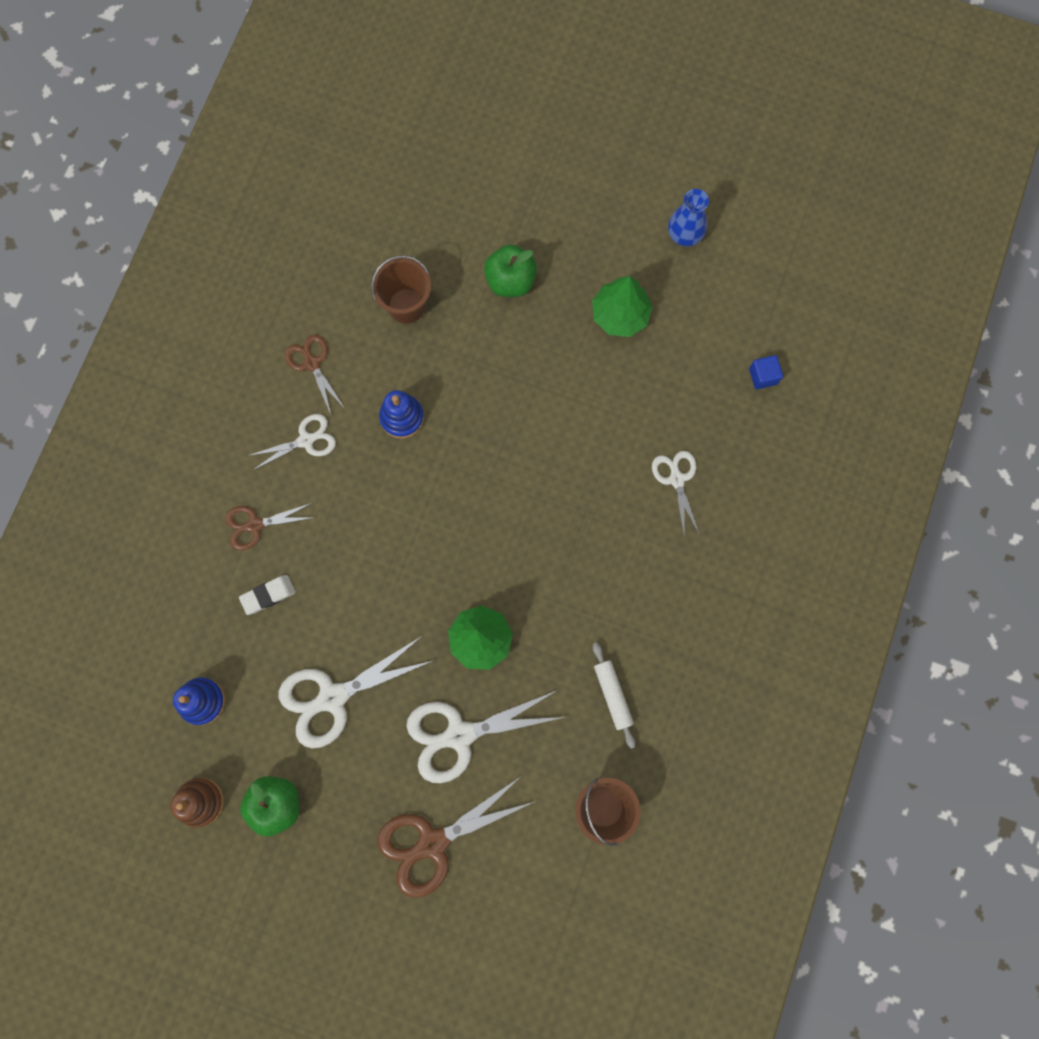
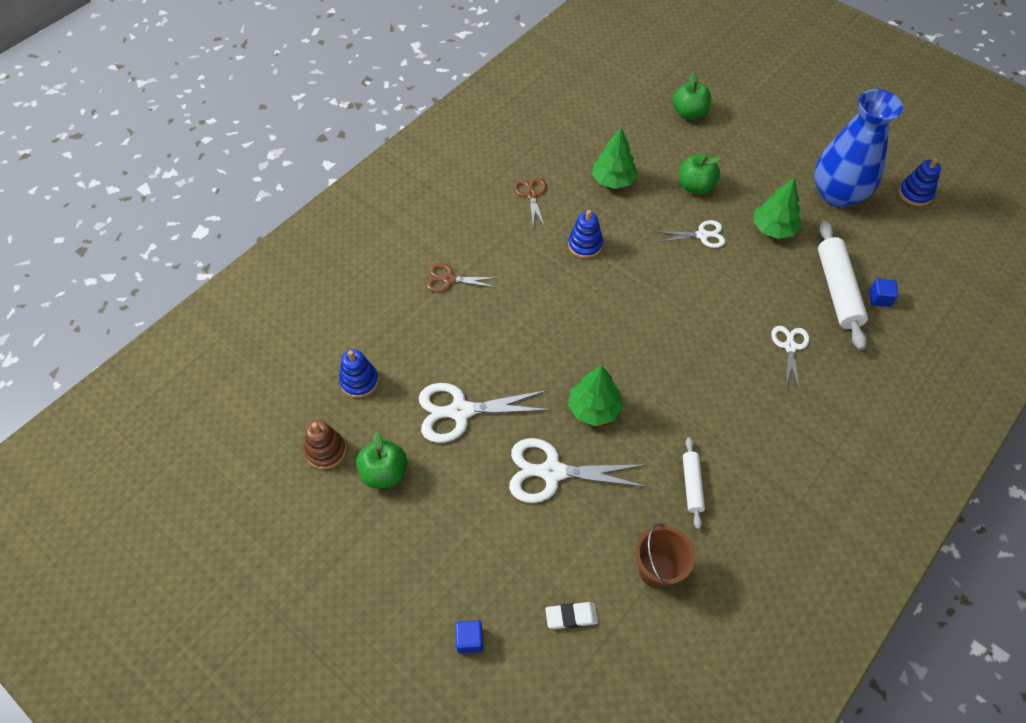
camera: 20 degrees right, 20 degrees down
(268, 595) = (439, 327): white eraser -> white eraser (571, 616)
(306, 440) = (508, 239): white scissors -> white scissors (702, 235)
(406, 306) = (613, 180): brown bucket -> green tree
(433, 842) = (500, 547): brown scissors -> none
(436, 954) = (469, 639): none -> blue cube
(471, 163) = (689, 113): none -> green apple
(684, 235) = (837, 194): blue vase -> blue vase, size x2.07
(713, 380) = (837, 290): none -> white rolling pin
(776, 203) = (915, 194): none -> blue stacking toy

